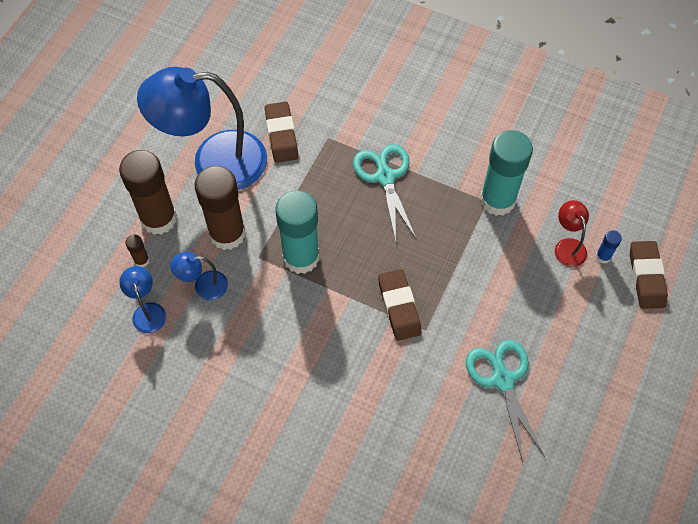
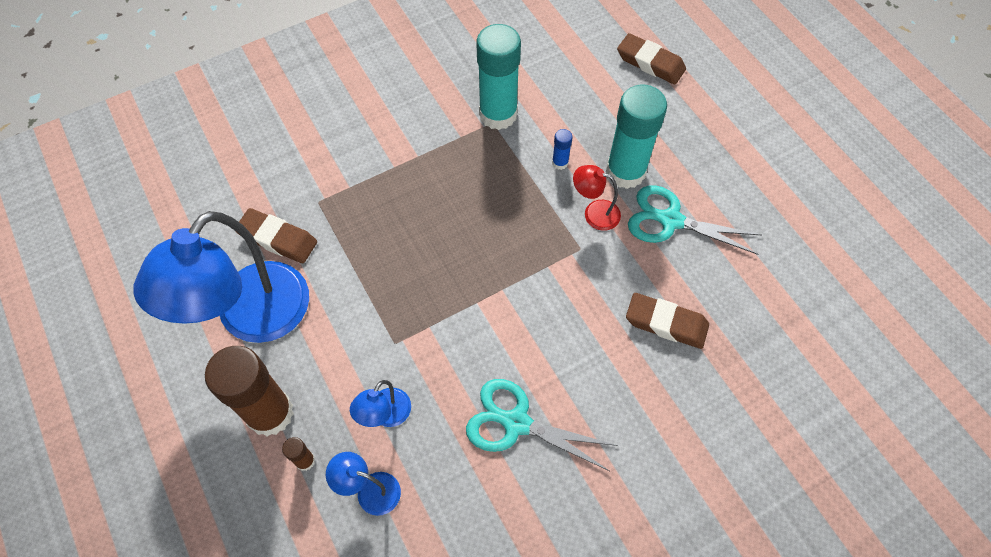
camera: 55 degrees left, 0 degrees up
(227, 234) = (345, 356): brown glue stick -> none
(301, 257) = (426, 305): turquoise glue stick -> turquoise glue stick (625, 172)
(385, 177) = (401, 182): turquoise scissors -> turquoise scissors (516, 423)
(399, 307) = (542, 255): brown eraser -> brown eraser (666, 323)
(567, 246) = (582, 95): red lamp -> red lamp (594, 213)
(603, 256) = (610, 78): blue glue stick -> blue glue stick (560, 163)

